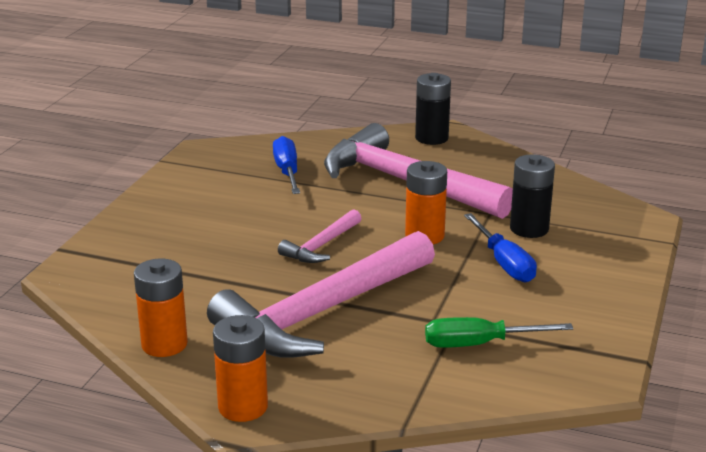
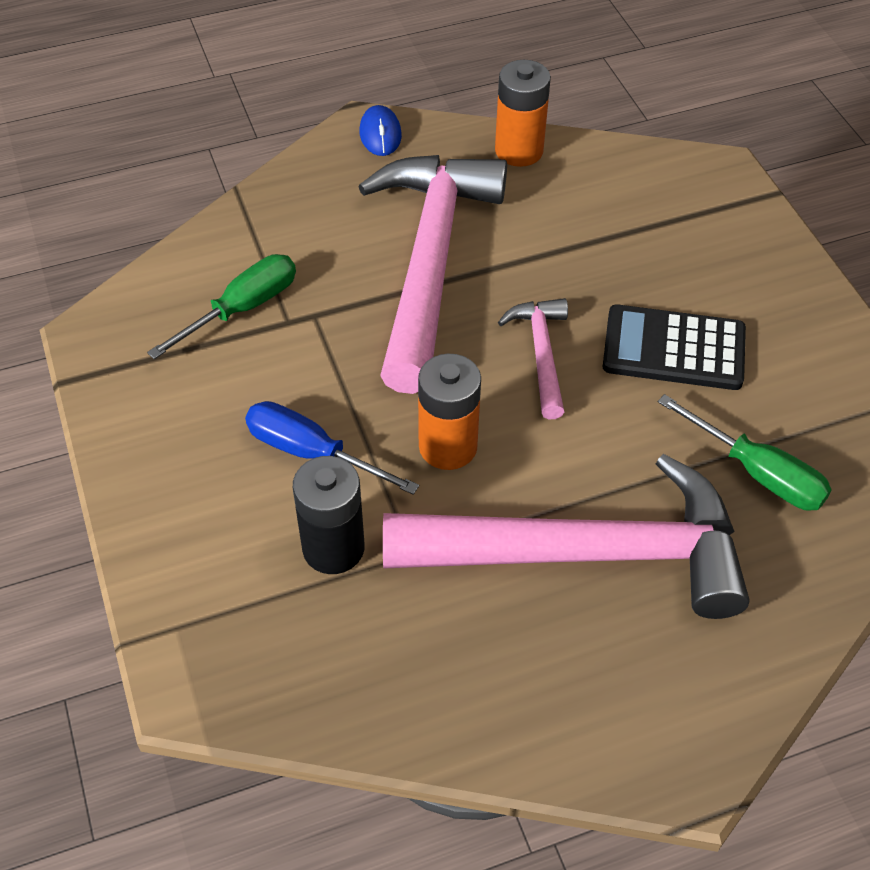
camera: 140 degrees right, 25 degrees up
(243, 407) = (380, 134): orange battery -> blue mouse
(248, 219) = (674, 349): none -> black calculator
(287, 171) = (757, 473): blue screwdriver -> green screwdriver
(431, 138) = (681, 722): black battery -> none

